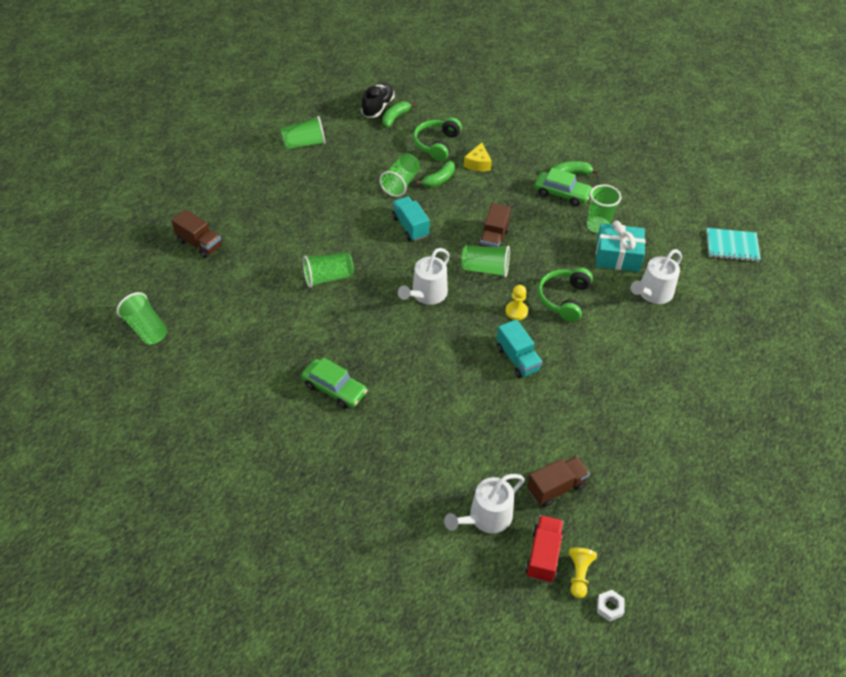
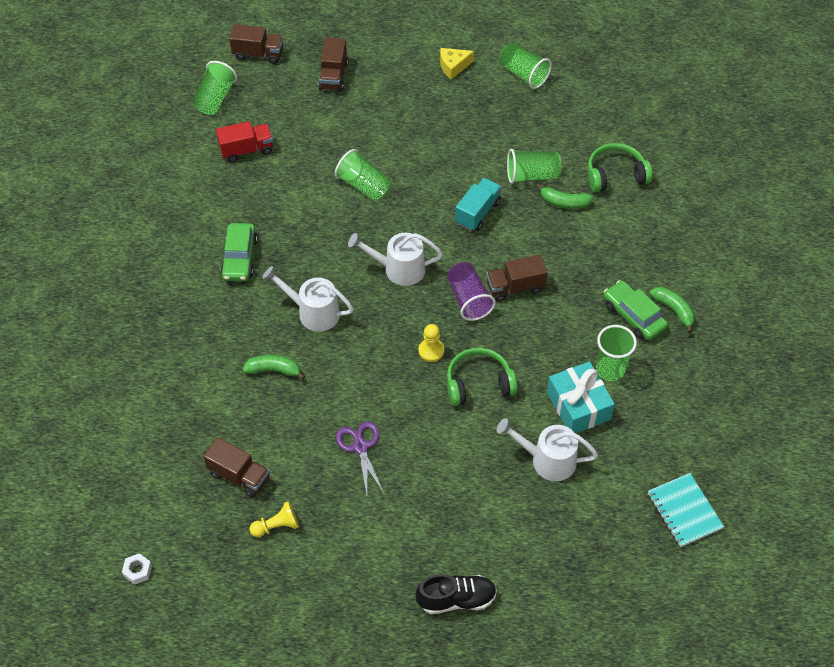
camera: 60 degrees right, 5 degrees up
(127, 278) = (258, 54): none -> brown truck
(378, 107) = (628, 100): black shoe -> black shoe (456, 599)
(395, 117) = (625, 122): green banana -> green banana (273, 370)
(478, 163) = (616, 223): yellow cheese -> yellow cheese (453, 66)
(485, 269) = (468, 299): green cup -> purple cup
(486, 517) = (175, 435): white watering can -> white watering can (313, 312)
(517, 359) = (370, 379): turquoise truck -> none
(543, 555) = (162, 496): red truck -> red truck (247, 150)
(562, 194) = (633, 316): green car -> green car turned 150 degrees clockwise
(577, 394) = (360, 447): none -> purple scissors
(579, 575) = (157, 533): yellow pawn -> yellow pawn (277, 526)

